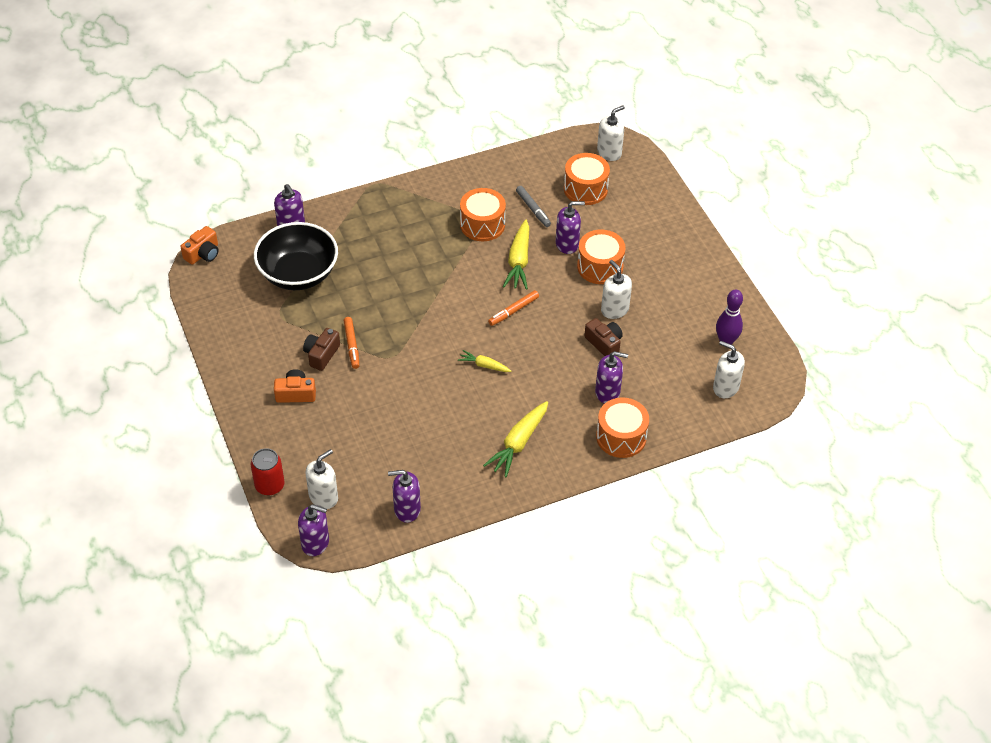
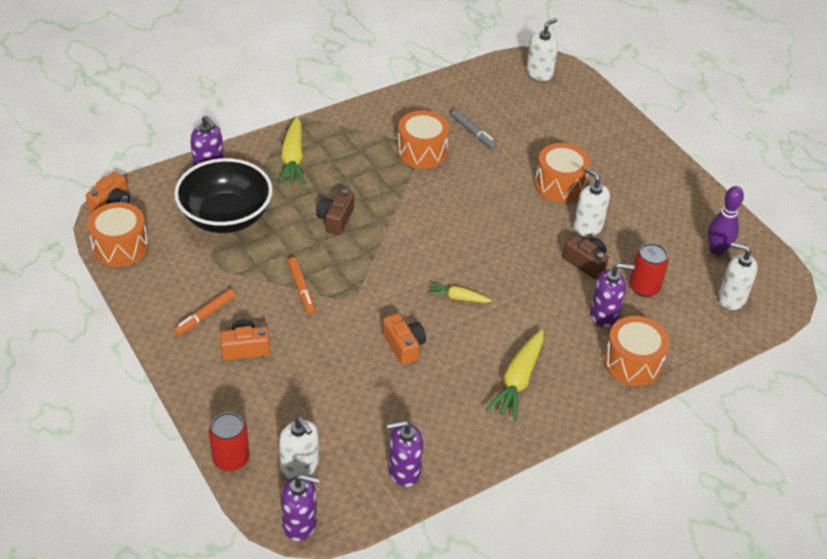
camera: 10 degrees left, 5 degrees down
(321, 354) = (268, 302): brown camera -> brown camera (336, 219)
(323, 497) = (300, 466): white soap dispenser -> white soap dispenser turned 105 degrees clockwise
(428, 404) = (404, 346): none -> orange camera
(513, 311) = (477, 237): orange marker -> orange marker (205, 316)
(519, 261) = (470, 186): yellow carrot -> yellow carrot (293, 159)
(567, 244) = (518, 164): purple soap dispenser -> none
(585, 189) = (524, 109): orange drum -> orange drum (120, 247)
(650, 370) = (644, 287): none -> red can

